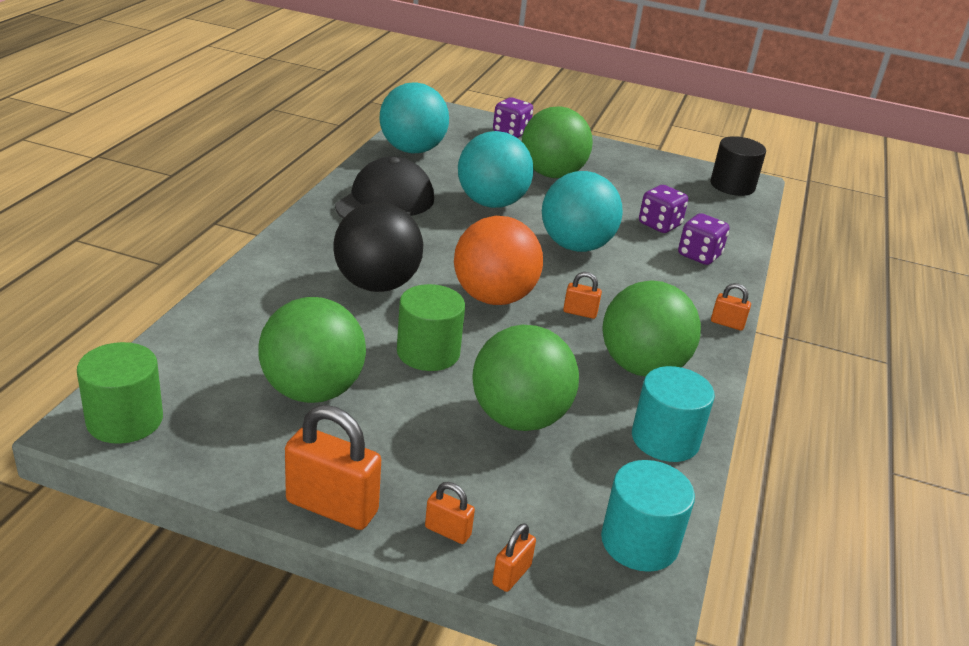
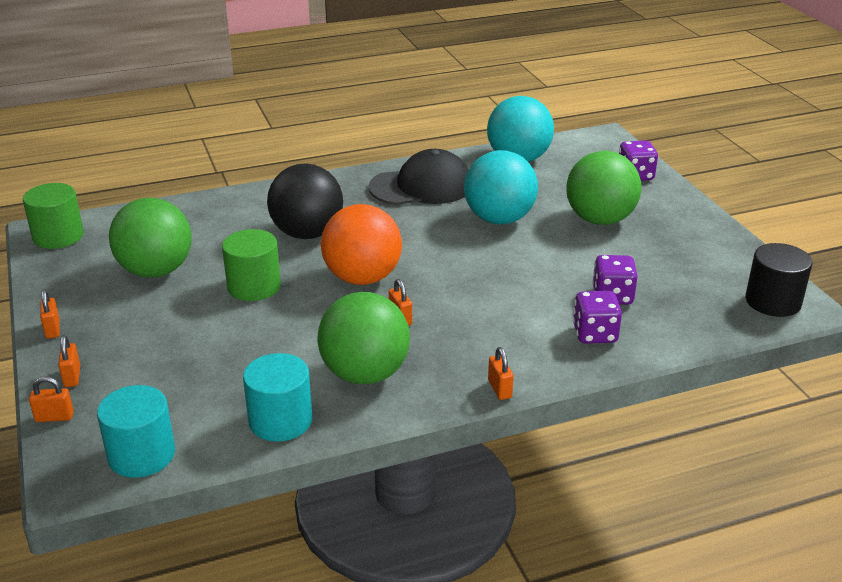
camera: 55 degrees right, 0 degrees up
(332, 507) = (53, 329): orange padlock -> orange padlock, size x0.50
(519, 418) = (224, 351): green ball -> none
(575, 246) = (499, 276): turquoise ball -> none

